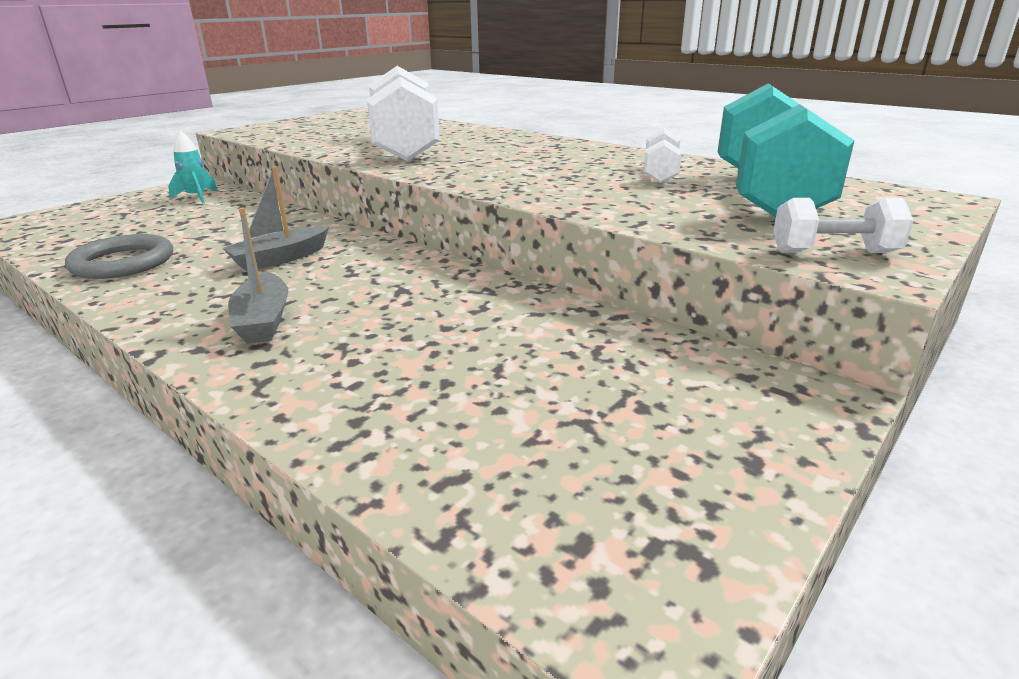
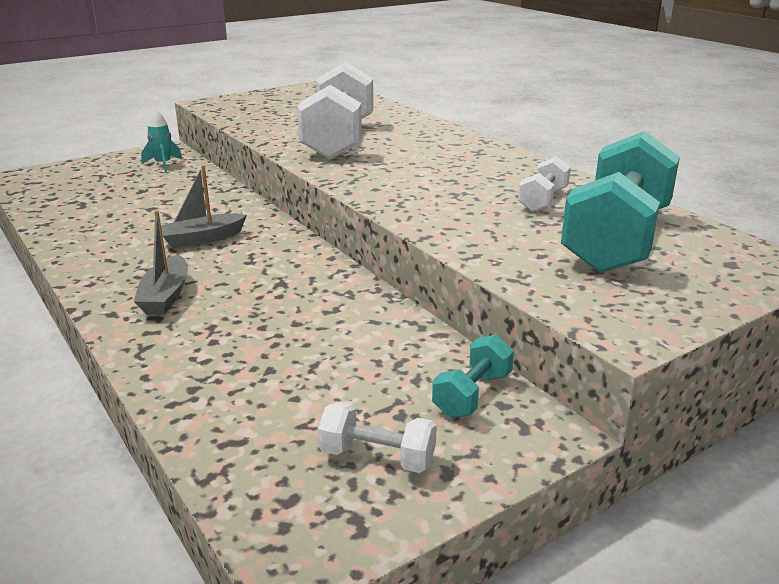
camera: 15 degrees right, 0 degrees up
(123, 262) = (86, 227): grey ring -> none
(705, 371) = (472, 395): none -> turquoise dumbbell
(833, 252) = (608, 311): white dumbbell -> white dumbbell (377, 457)

